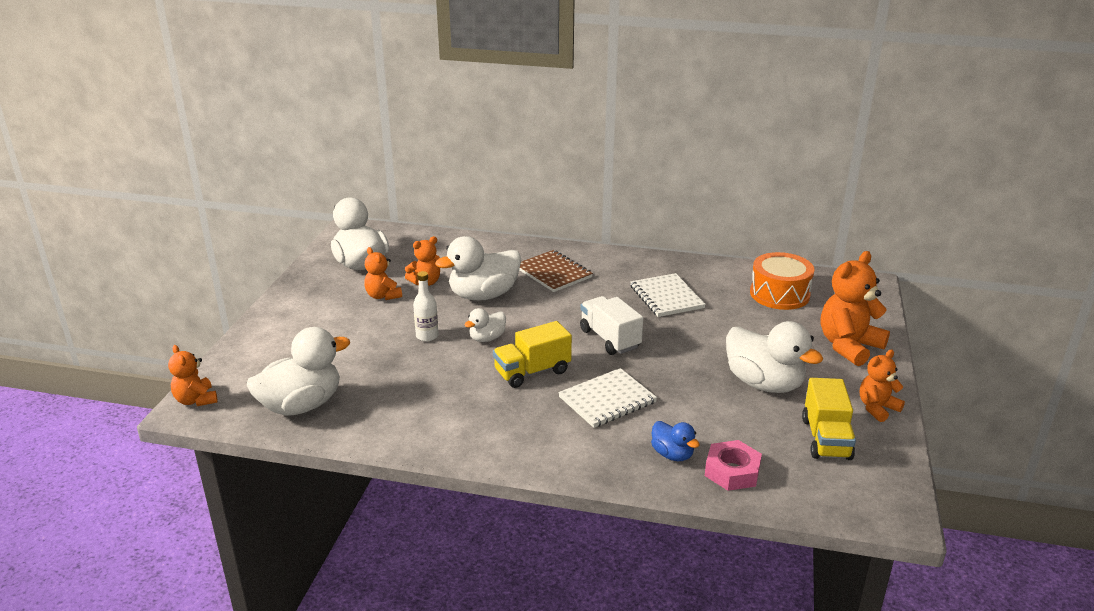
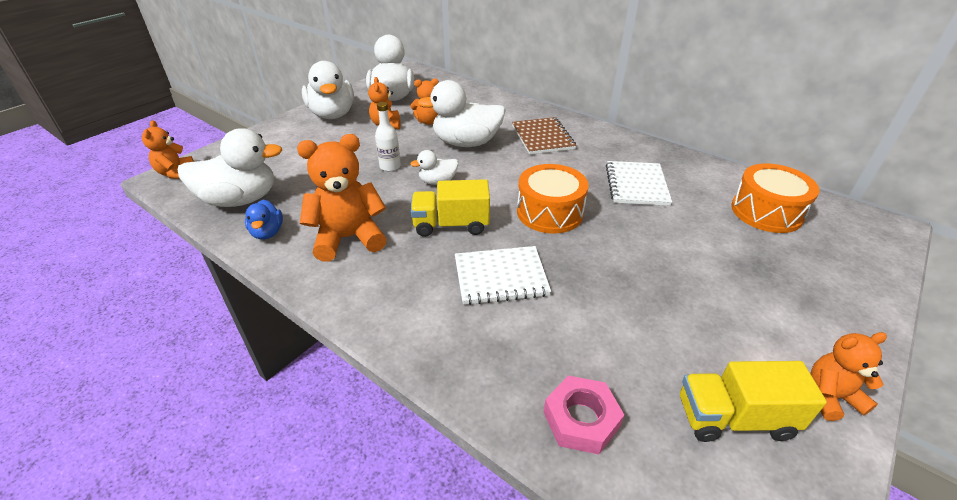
camera: 25 degrees right, 10 degrees up
(609, 339) = (550, 212): white truck -> orange drum
(672, 454) = (524, 368): blue duck -> blue duck (267, 232)
(764, 384) = (690, 313): white duck -> white duck (332, 114)
(826, 439) = (734, 418): yellow truck -> yellow truck turned 60 degrees clockwise
(848, 346) = (826, 297): orange teddy bear -> orange teddy bear (348, 238)

